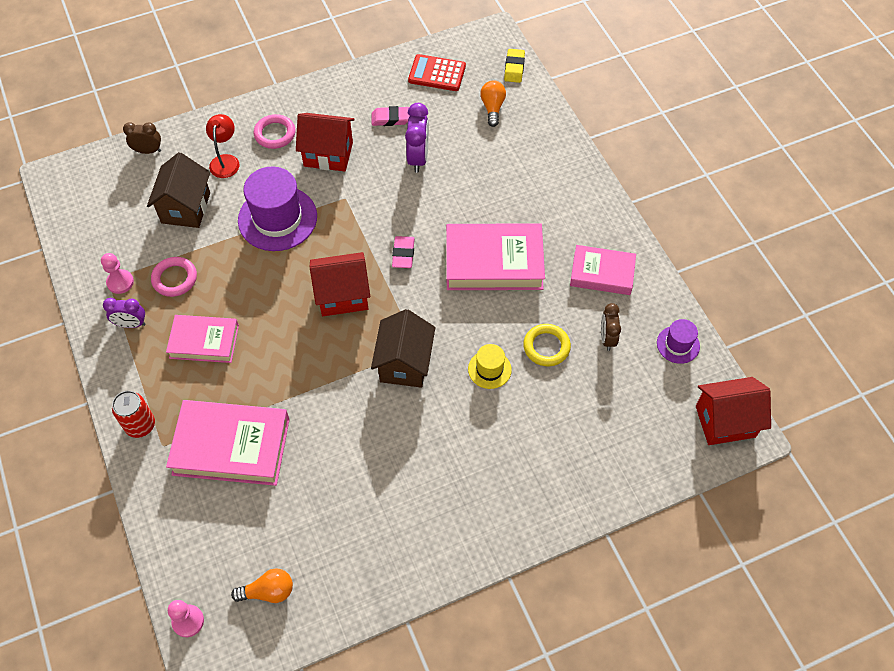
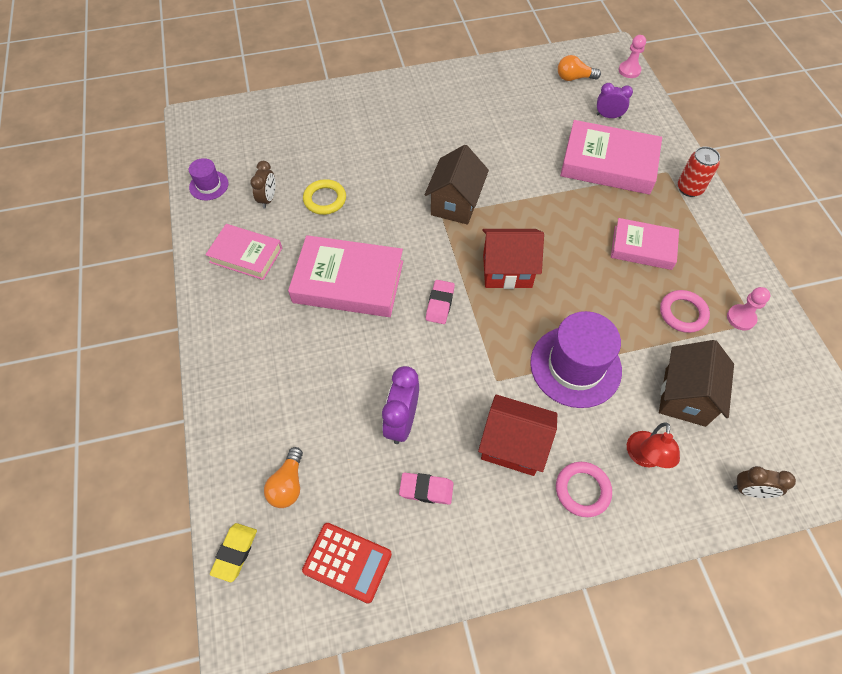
camera: 170 degrees left, 0 degrees up
(131, 324) = (718, 274): purple clock -> purple clock (608, 116)
(489, 369) = (381, 189): yellow hat -> none
(725, 421) = (203, 128): red house -> none

